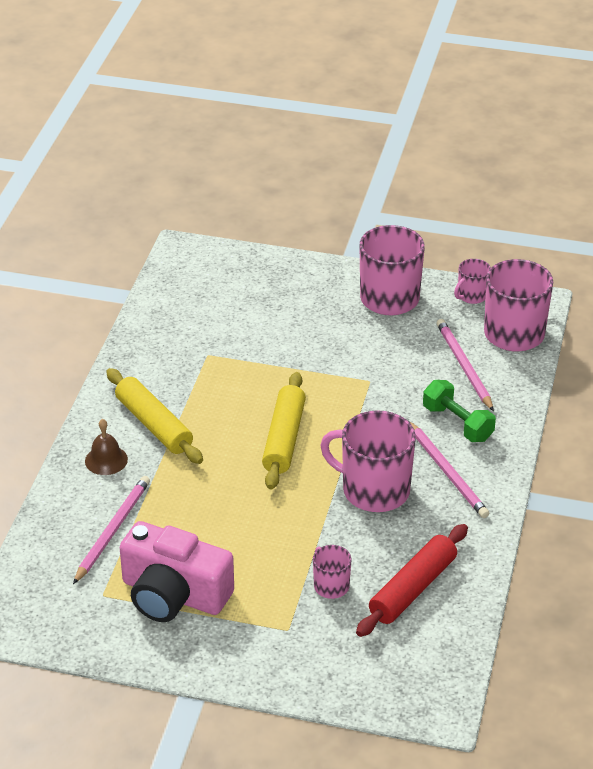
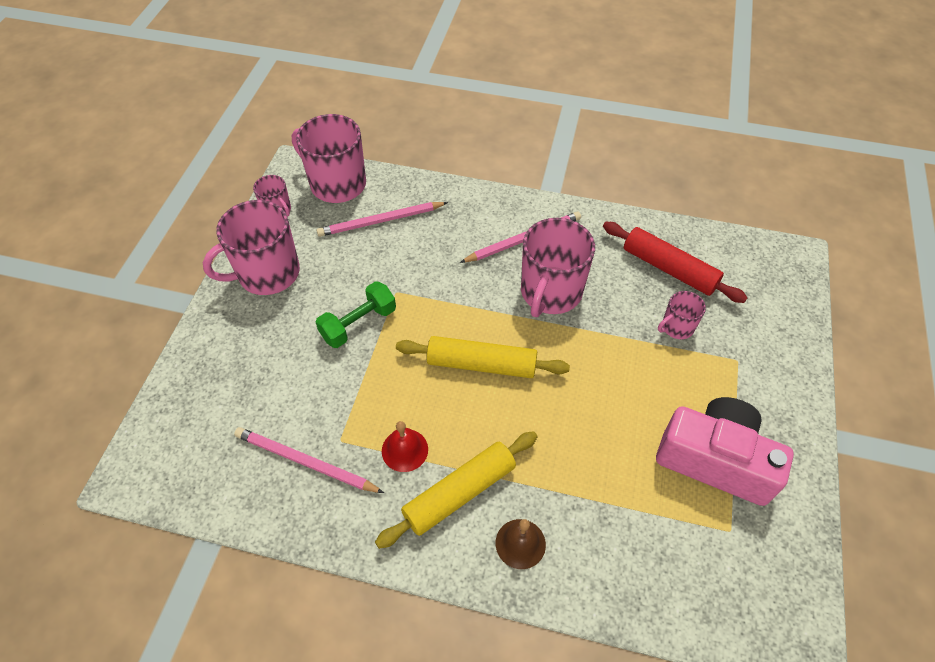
camera: 90 degrees left, 15 degrees up
(112, 530) = (633, 527): pink pencil -> pink pencil (305, 462)
(173, 594) = (715, 459): pink camera -> pink camera turned 90 degrees counterclockwise
(196, 392) = (404, 450): none -> red bell
(457, 423) = (459, 229): green dumbbell -> green dumbbell (358, 324)

